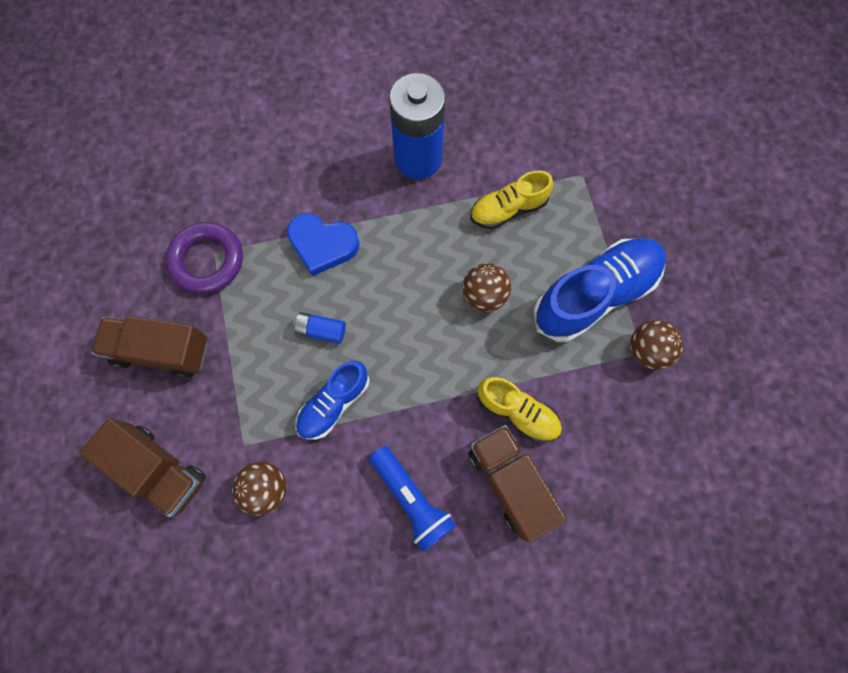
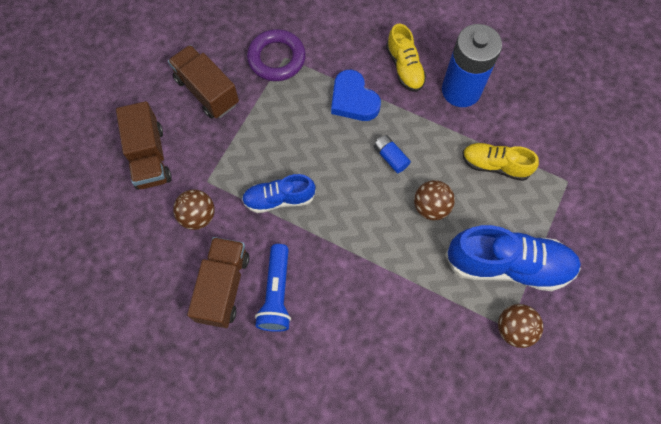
camera: 40 degrees right, 5 degrees down
(321, 330) = (308, 150): blue battery -> blue battery (390, 157)
(510, 482) = (346, 335): brown truck -> brown truck (223, 287)
(517, 412) = (389, 296): yellow shoe -> yellow shoe (404, 67)

